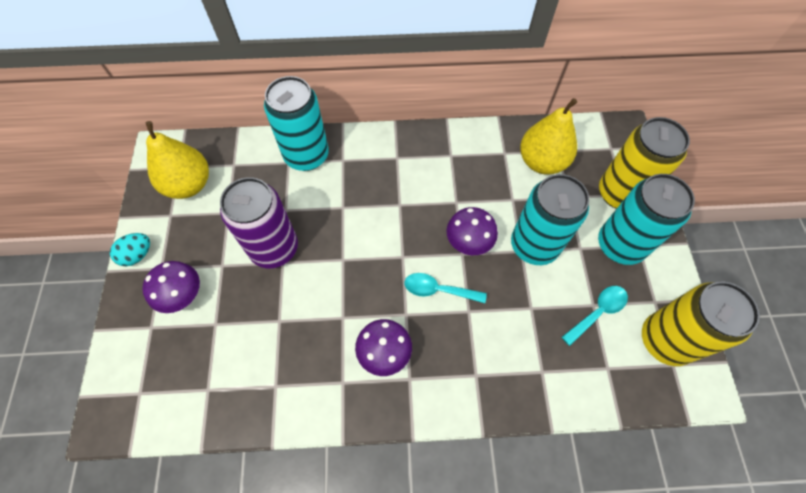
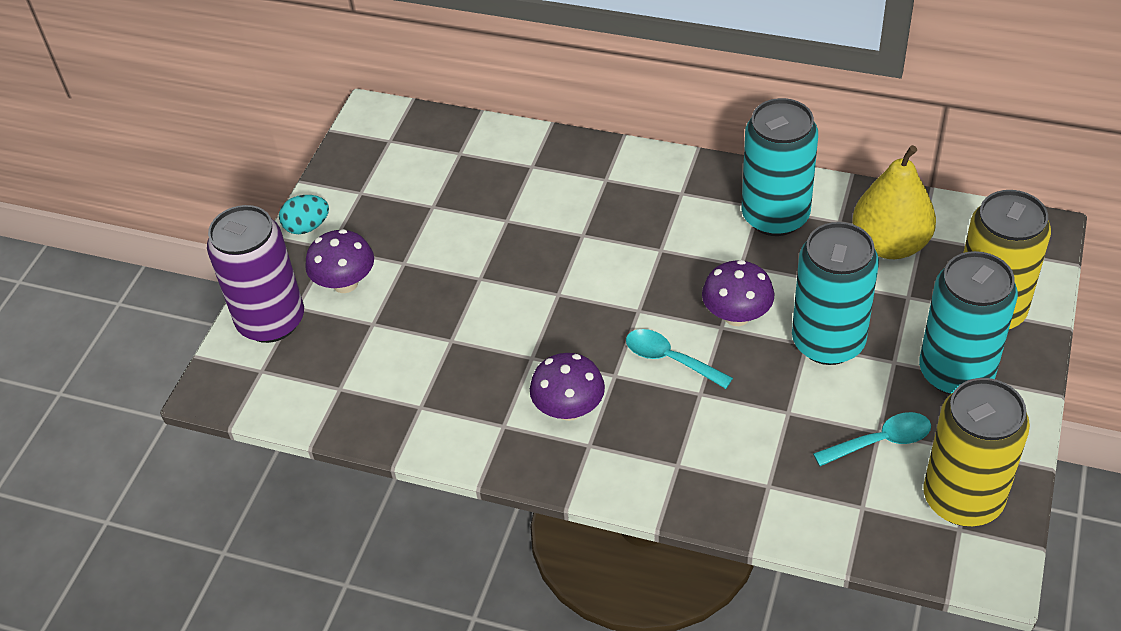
camera: 25 degrees right, 15 degrees down
(189, 185) = (395, 163): yellow pear -> none
(274, 248) = (475, 260): purple can -> purple can (271, 321)
(306, 155) = (559, 163): turquoise can -> turquoise can (775, 216)

